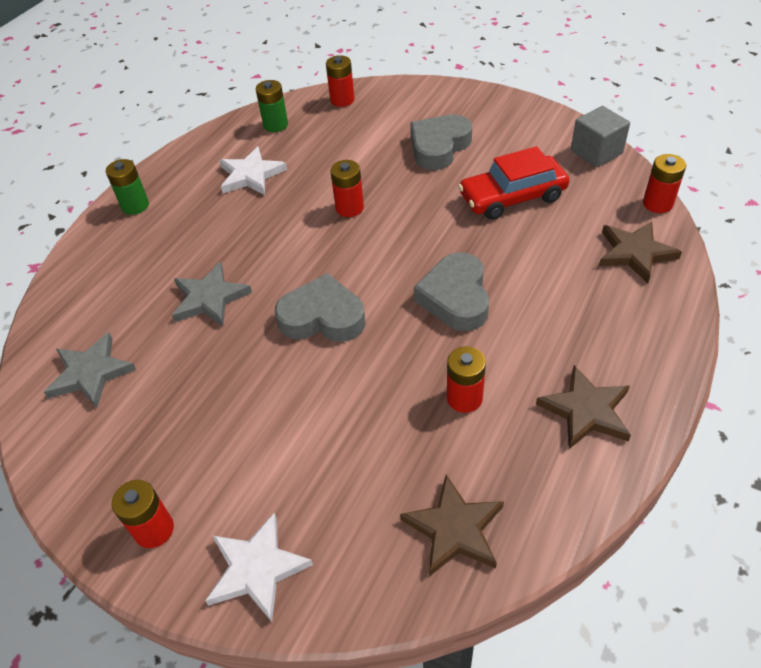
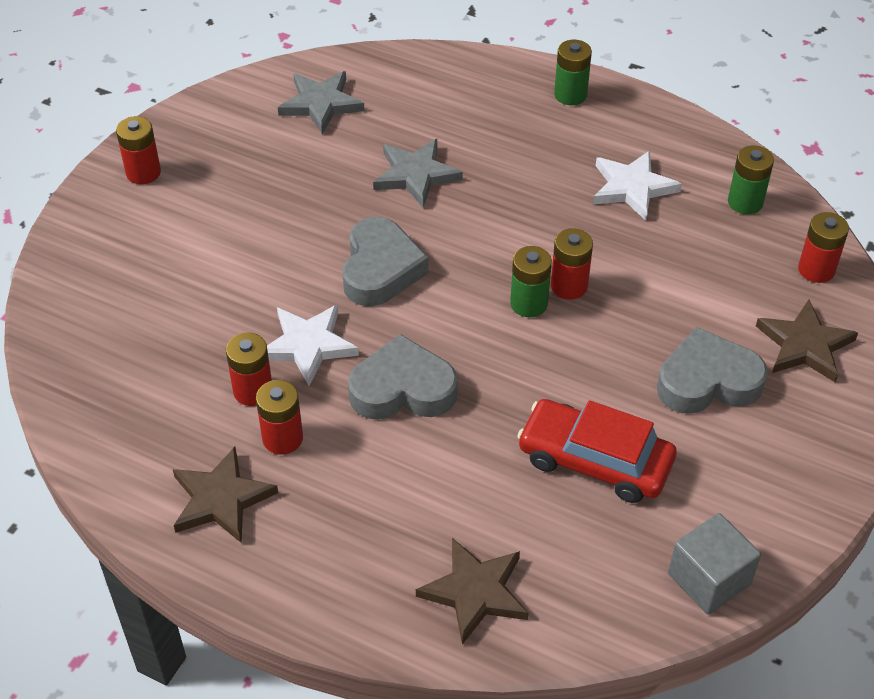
camera: 85 degrees right, 0 degrees up
(256, 569) = (93, 241): white star -> white star (308, 345)
(366, 228) = (529, 303): none -> green battery
(439, 147) = (707, 381): grey heart -> grey heart turned 45 degrees counterclockwise
(454, 529) = (102, 376): brown star -> brown star (804, 345)
(512, 197) = (595, 460): red car -> red car turned 45 degrees counterclockwise
(657, 204) = (583, 641): red battery -> red battery (282, 438)

